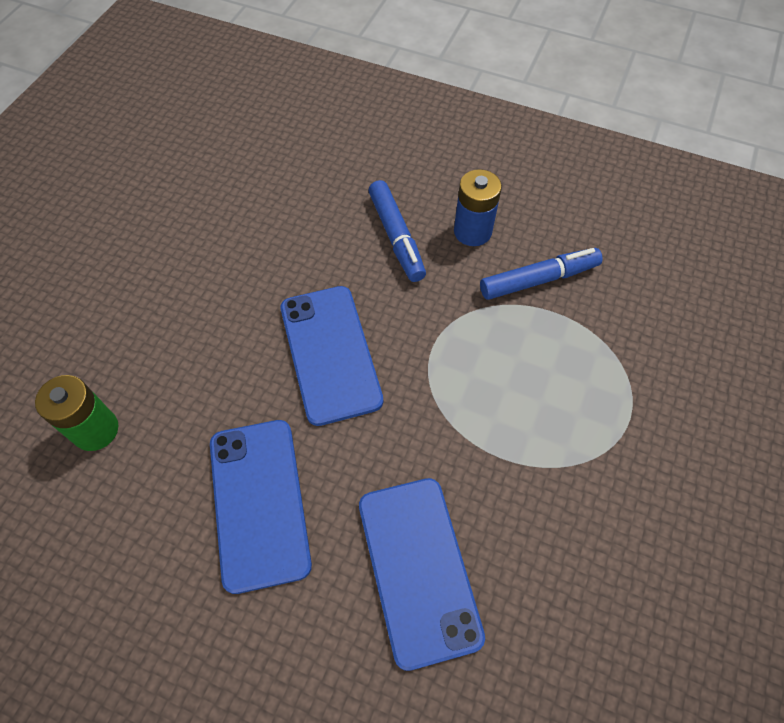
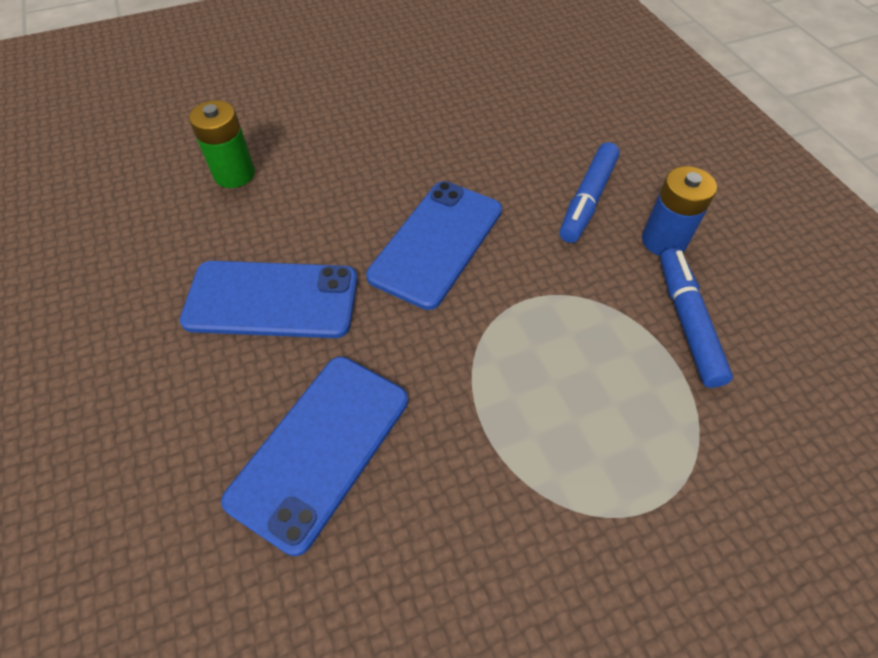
camera: 45 degrees right, 5 degrees down
(259, 502) = (272, 300): blue phone -> blue phone turned 60 degrees clockwise
(539, 280) = (687, 322): blue marker -> blue marker turned 120 degrees counterclockwise

